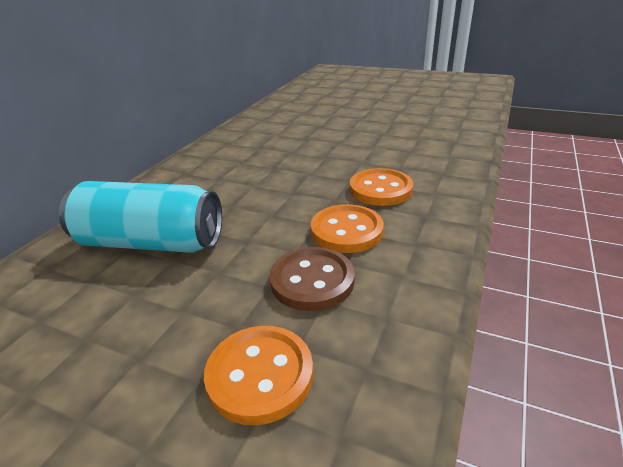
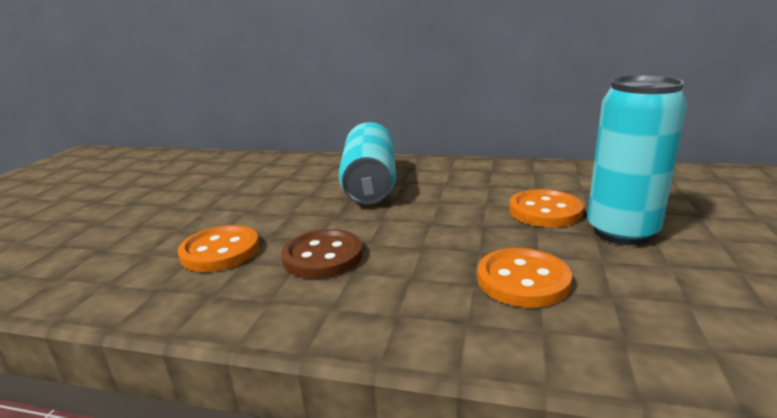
camera: 80 degrees right, 10 degrees down
(330, 149) = (621, 232): none -> turquoise can
(346, 231) = (410, 265): orange button -> orange button (545, 211)

